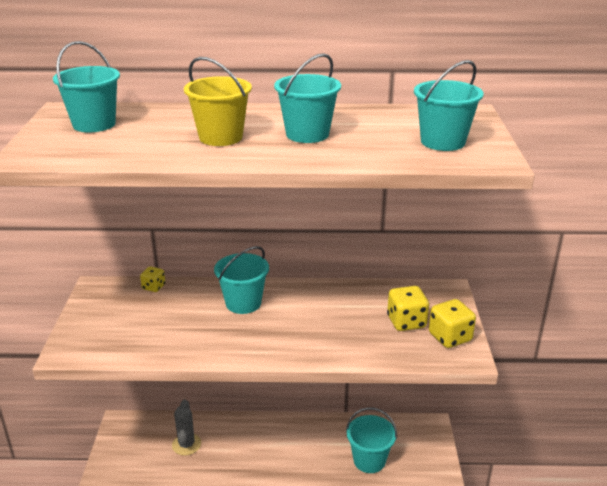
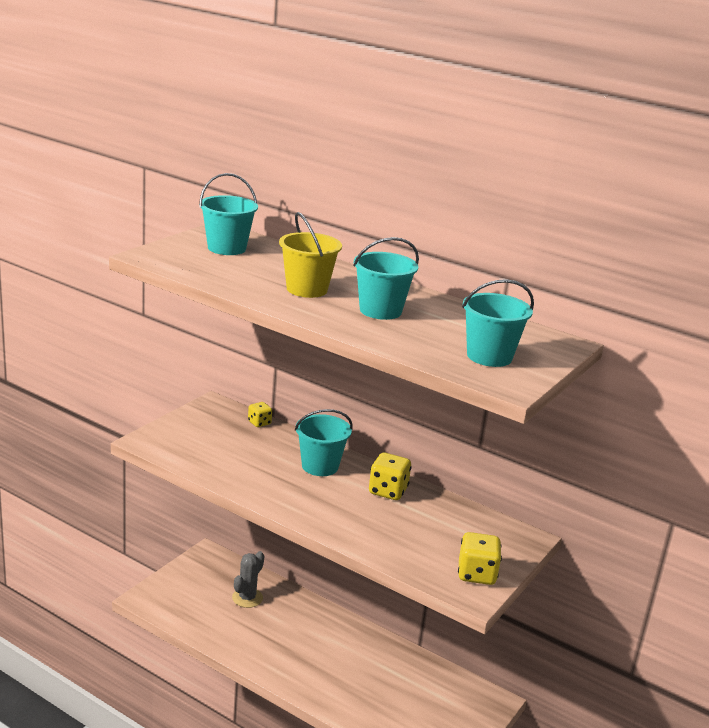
camera: 30 degrees right, 5 degrees down
(369, 460) = (401, 696): turquoise bucket -> none
(406, 322) = (450, 544): yellow dice -> yellow dice (388, 491)

